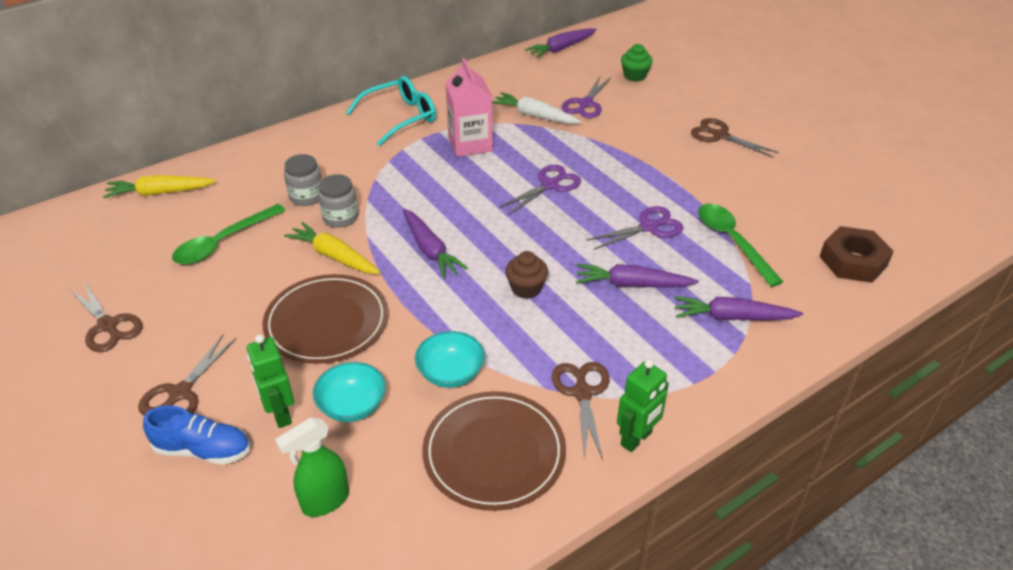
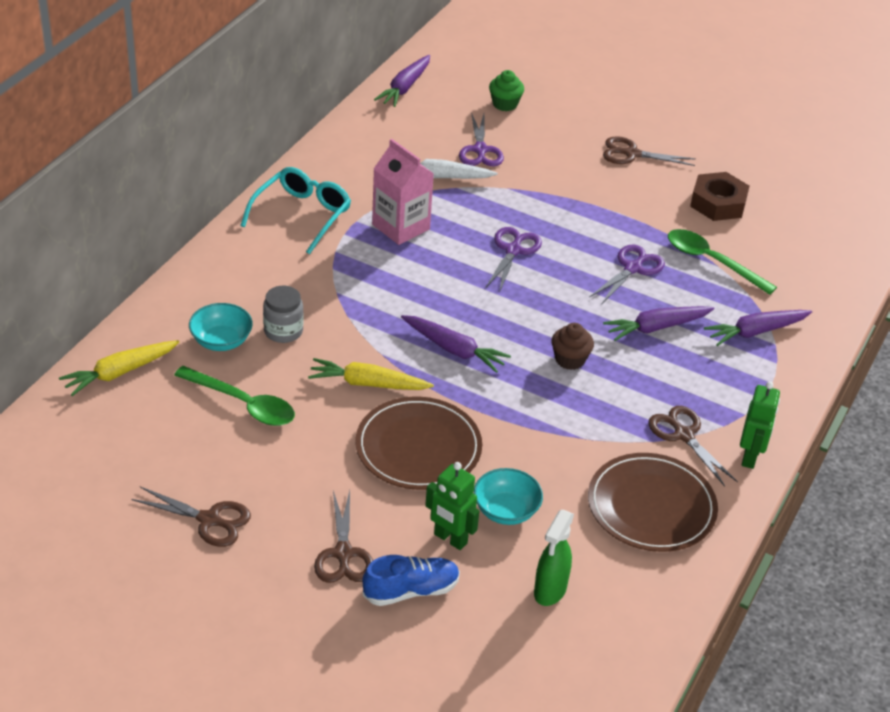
camera: 30 degrees left, 0 degrees up
(223, 242) = (243, 404): green spoon -> green spoon turned 75 degrees counterclockwise
(340, 217) = (338, 343): grey jar -> none
(450, 373) = (565, 455): turquoise bowl -> turquoise bowl (221, 341)
(853, 261) = (818, 251): brown nut -> brown nut (718, 203)

